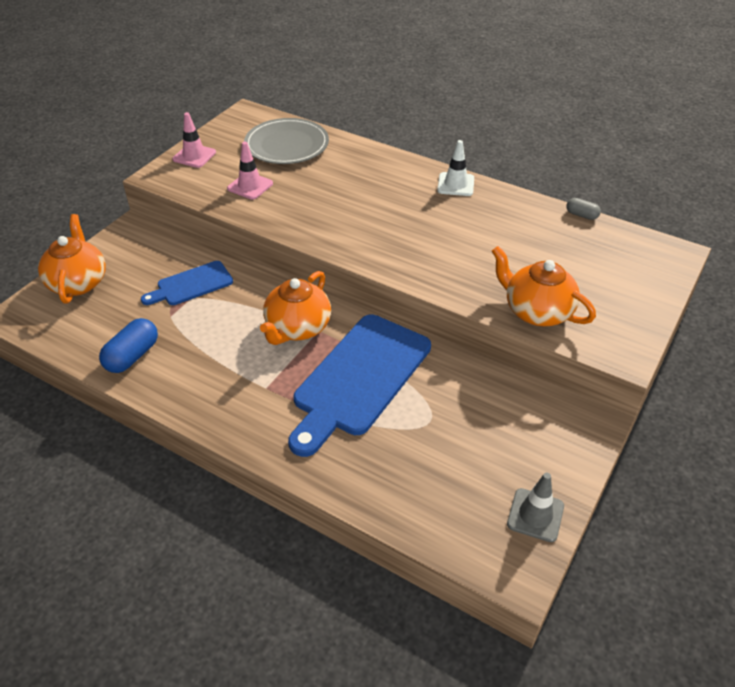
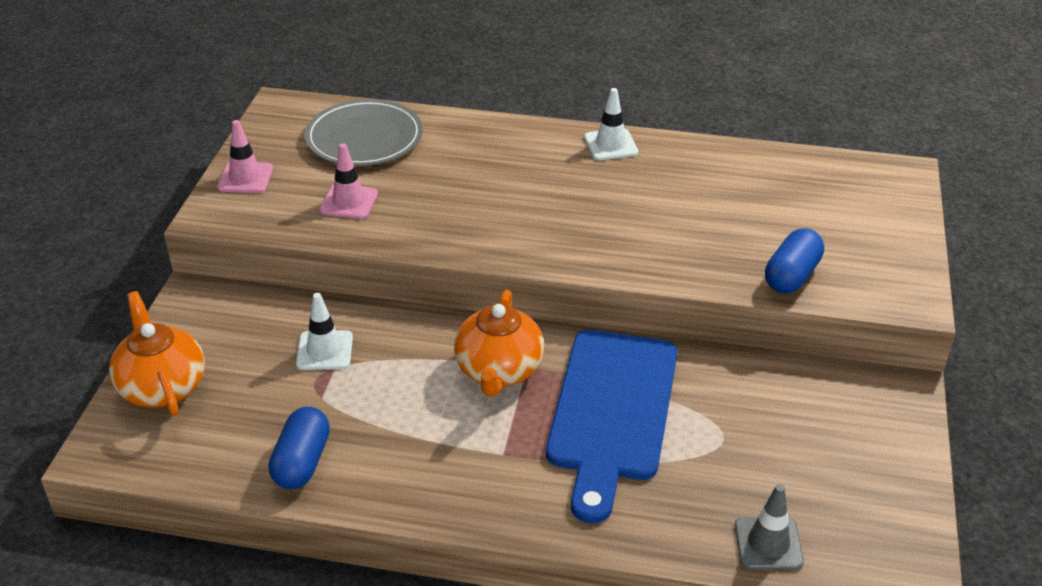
camera: 20 degrees left, 5 degrees down
(191, 285) = (324, 351): blue cutting board -> white traffic cone
(535, 515) = (897, 509): grey traffic cone -> grey traffic cone (768, 543)
(536, 311) = (791, 276): orange teapot -> blue capsule
(581, 215) = (778, 151): grey capsule -> none

